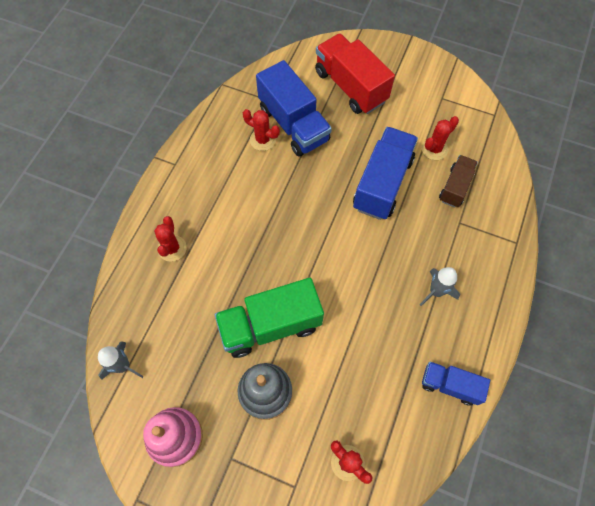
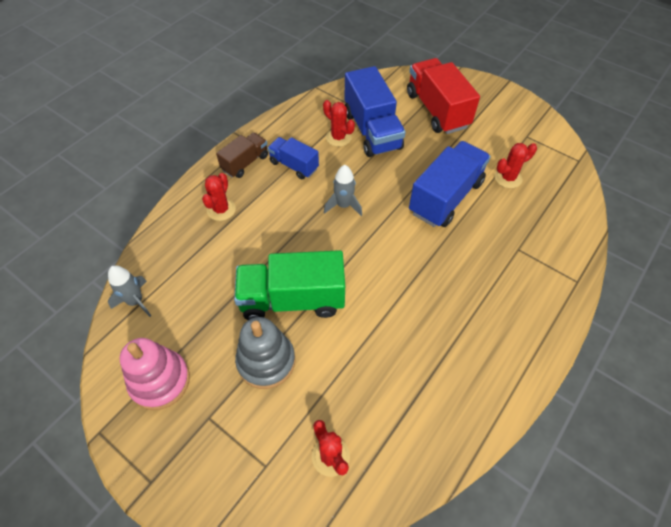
camera: 15 degrees right, 10 degrees down
(436, 291) = (476, 308): grey rocket -> grey rocket (343, 205)
(449, 385) = (467, 406): blue truck -> blue truck (294, 165)
(455, 187) = (521, 216): brown truck -> brown truck (245, 163)

